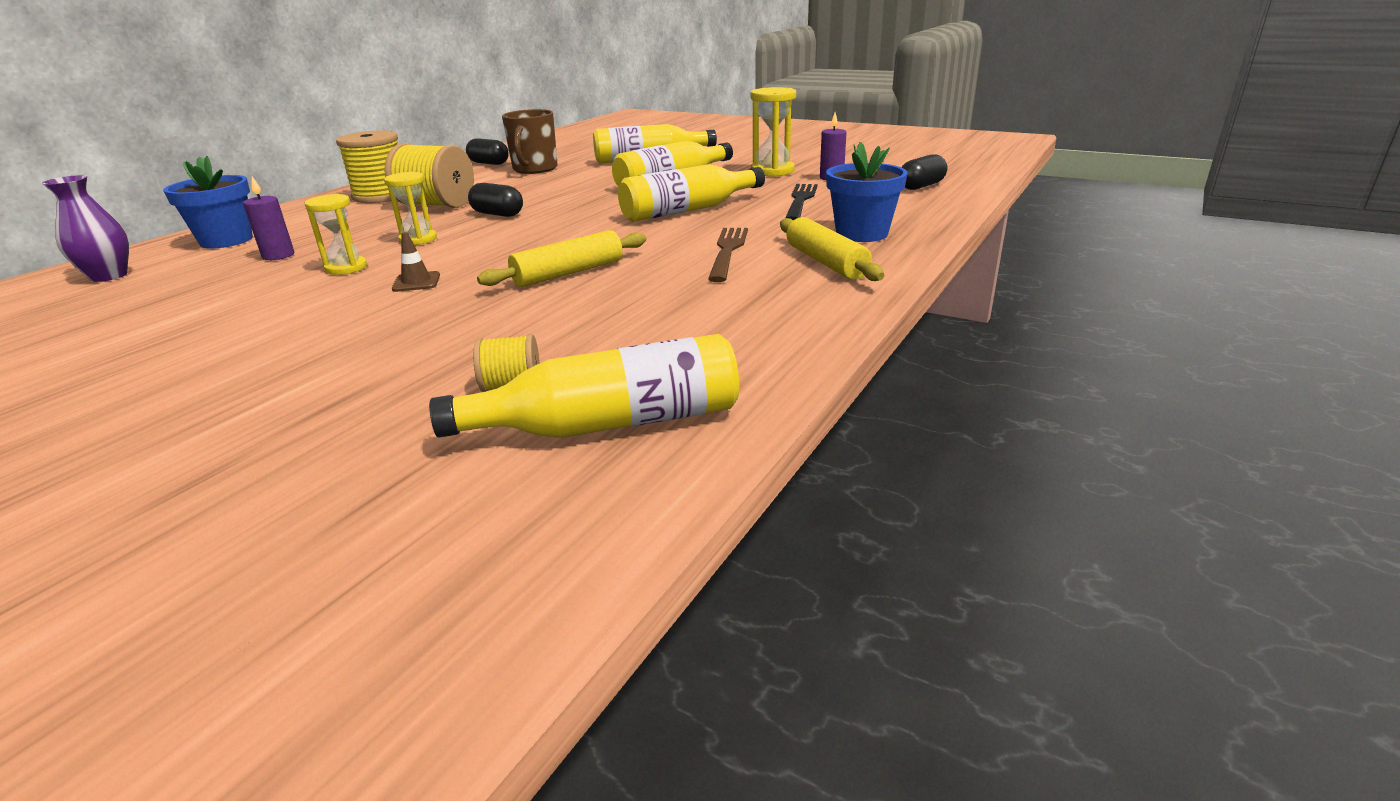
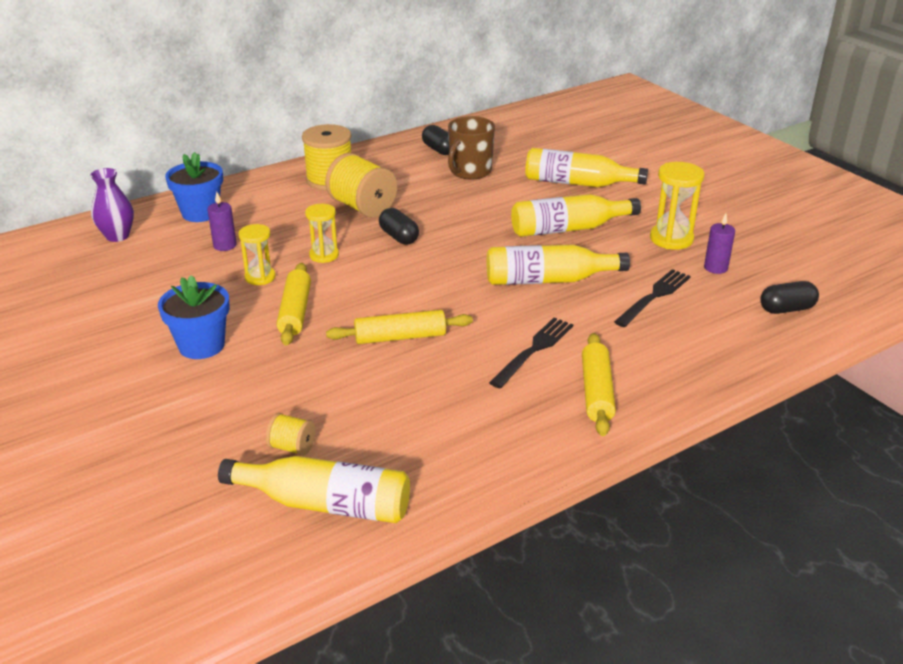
camera: 25 degrees right, 5 degrees up
(416, 282) = (295, 312): brown traffic cone -> yellow rolling pin
(727, 251) = (534, 350): brown fork -> black fork
(861, 234) = (661, 364): blue flower pot -> blue flower pot (201, 345)

